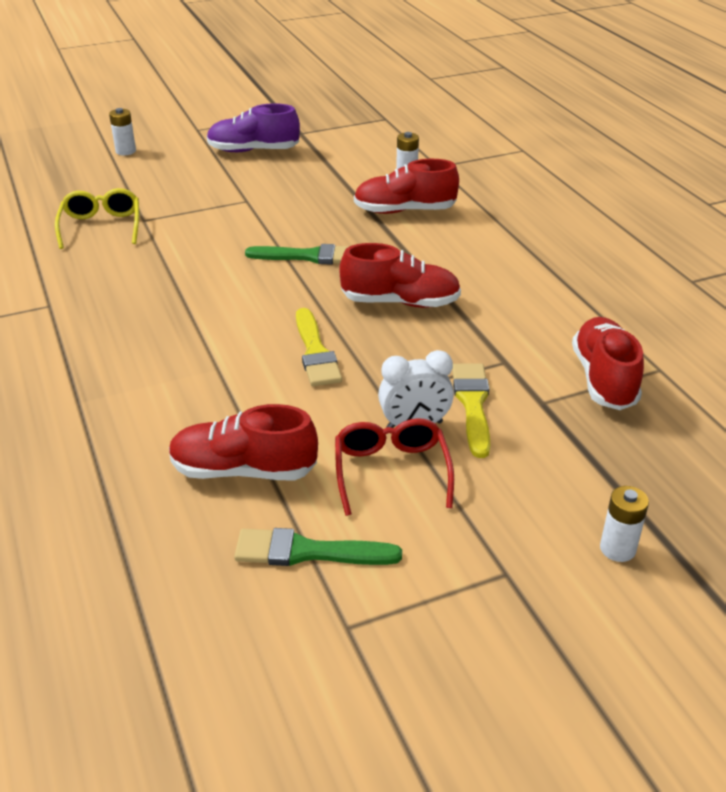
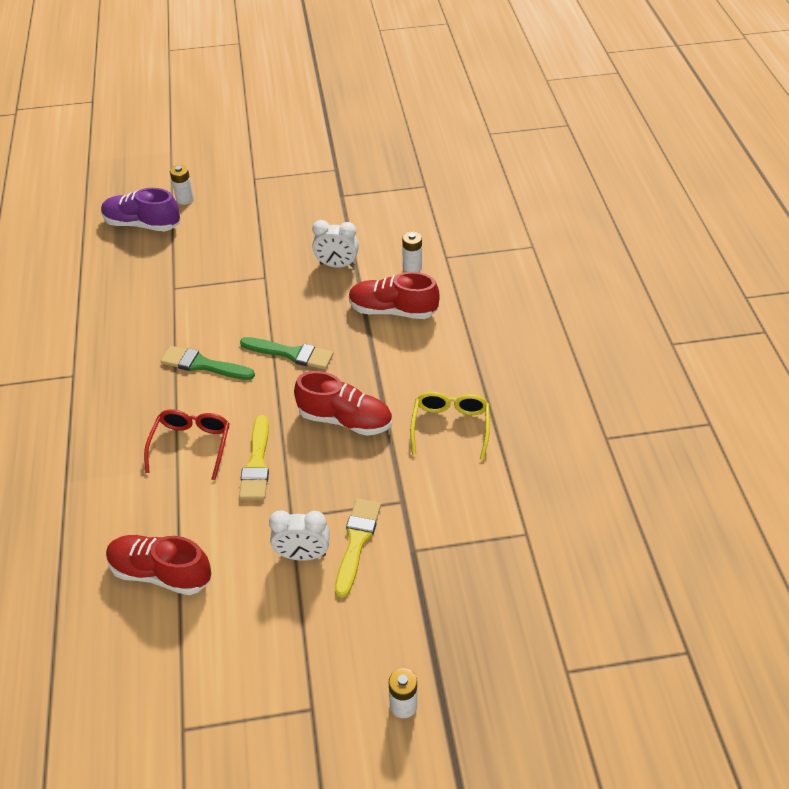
camera: 15 degrees right, 10 degrees up
(101, 226) = (138, 291): yellow glasses -> yellow glasses (450, 426)
(253, 151) = (292, 213): purple shoe -> purple shoe (142, 224)
(308, 552) = (179, 658): green brush -> green brush (203, 365)
(323, 183) = (337, 265): none -> white clock
(391, 471) = (267, 596): red glasses -> red glasses (191, 445)
(604, 379) = (474, 535): red shoe -> none

